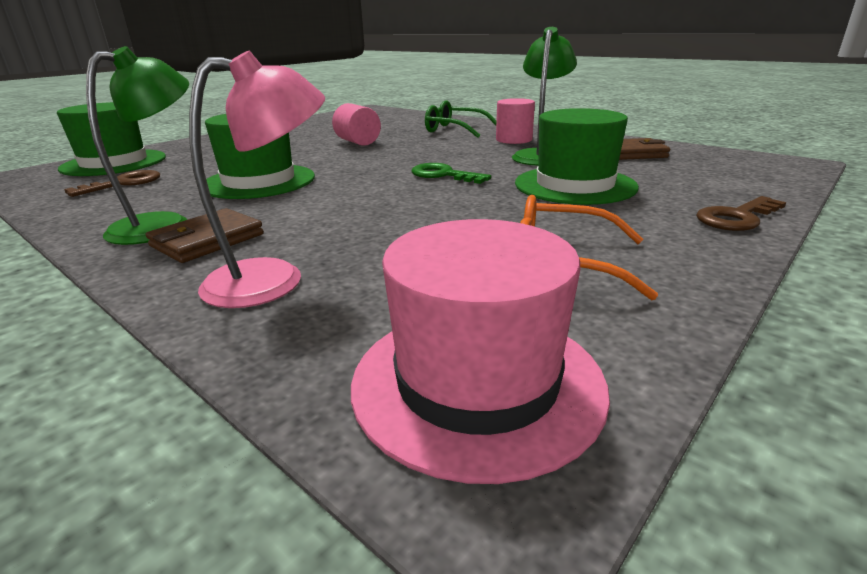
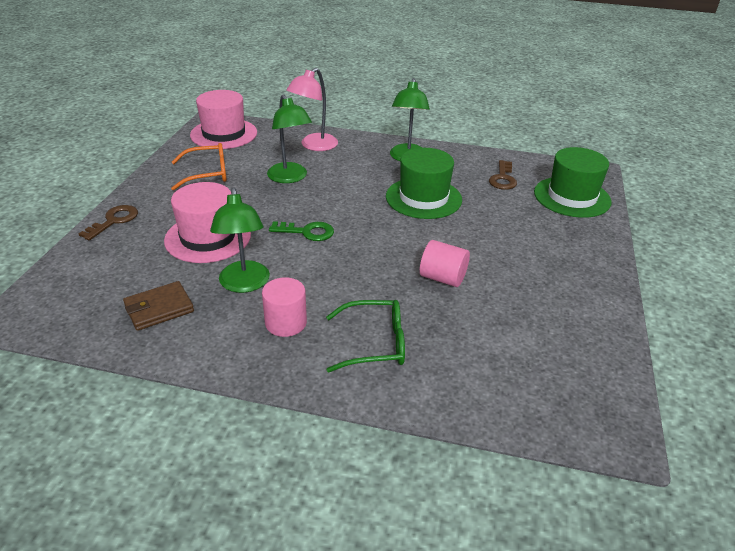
camera: 150 degrees right, 10 degrees up
(207, 240) = (370, 154): brown wallet -> none
(401, 229) = (290, 178): none -> green lamp
(574, 185) = (208, 237): green hat -> pink hat

